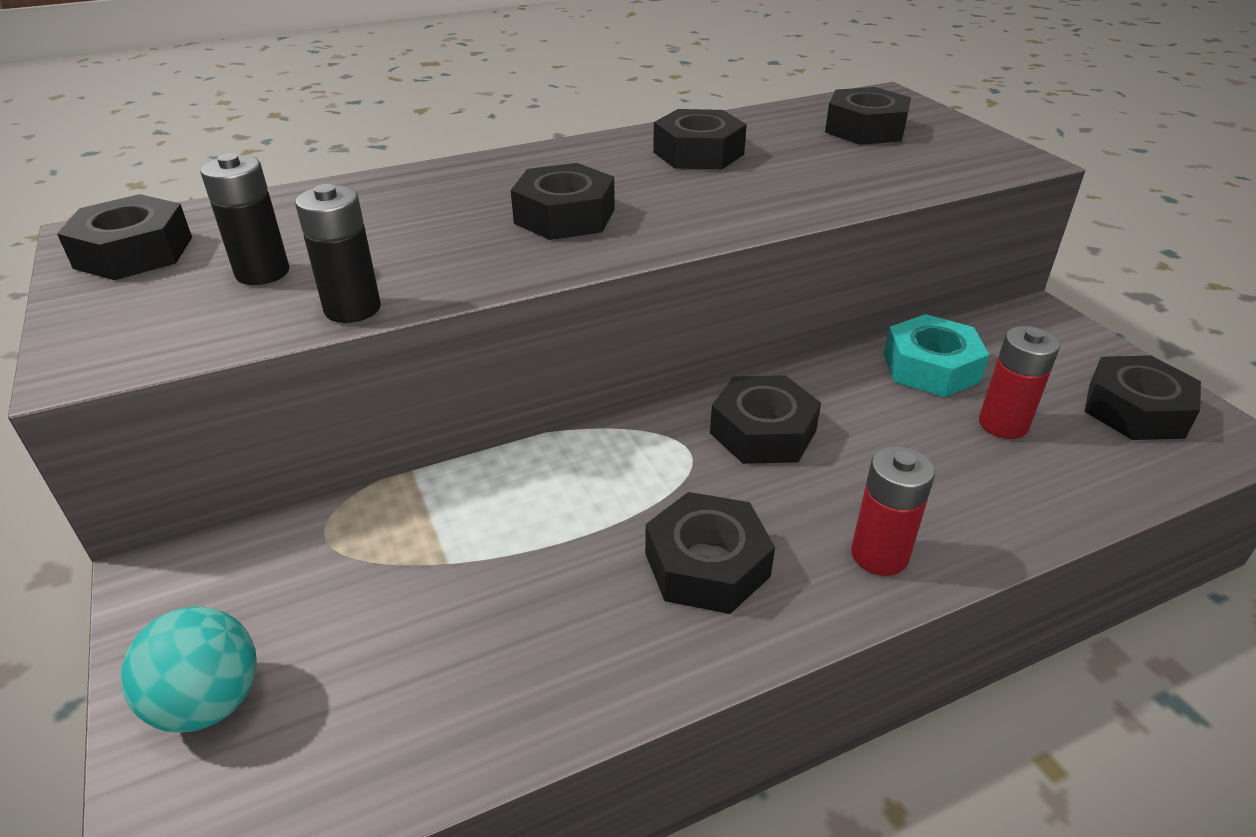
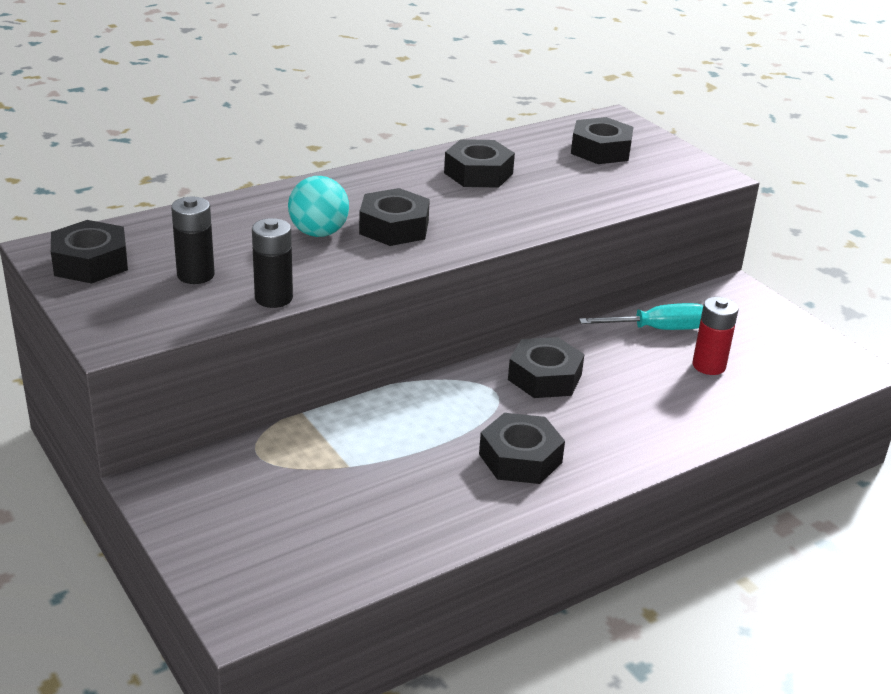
camera: 10 degrees left, 5 degrees down
(209, 702) = (226, 546): turquoise ball -> turquoise ball (318, 233)
(879, 555) = (629, 447): red battery -> none
(931, 367) = (659, 329): turquoise nut -> turquoise screwdriver
(1135, 410) = (797, 353): black nut -> none

